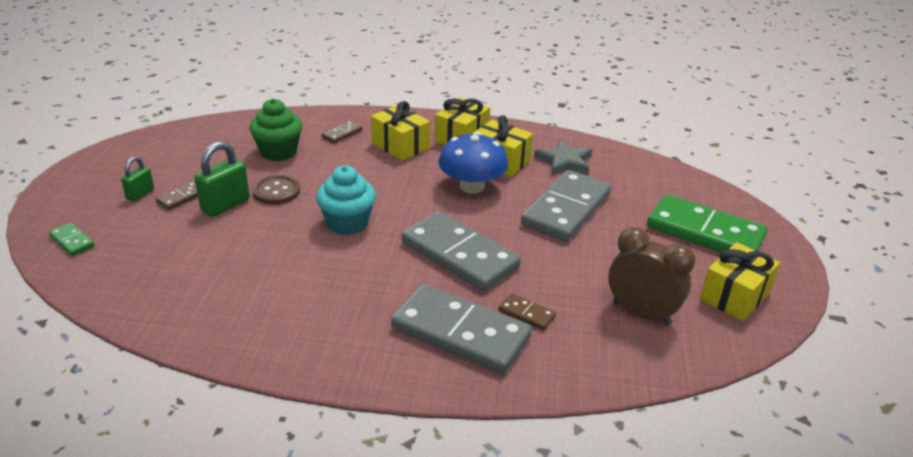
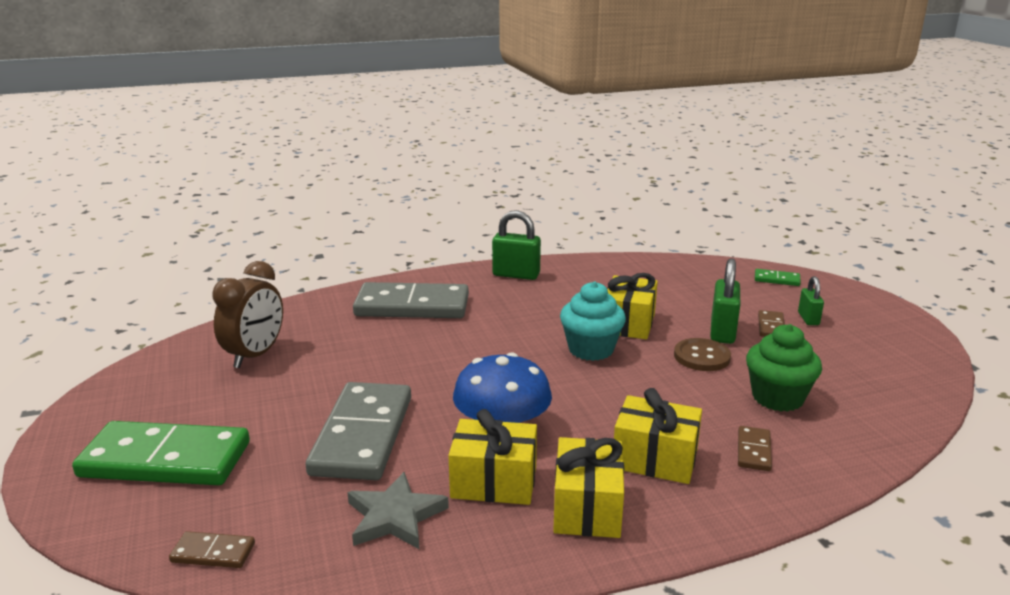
camera: 155 degrees right, 10 degrees down
(306, 347) = (516, 275): none -> green padlock
(459, 255) = (456, 354): grey domino -> none
(526, 313) = (364, 329): brown domino -> brown domino (213, 553)
(641, 313) = (255, 355): brown clock -> brown clock turned 75 degrees counterclockwise
(734, 296) = (149, 394): yellow gift -> yellow gift (628, 323)

